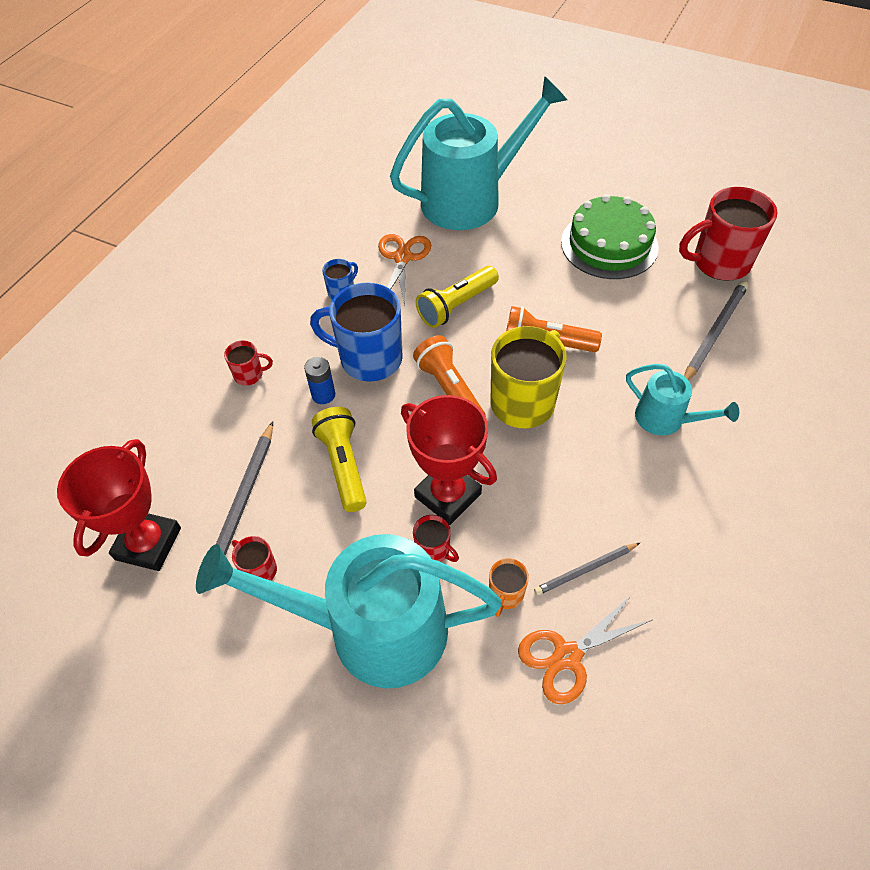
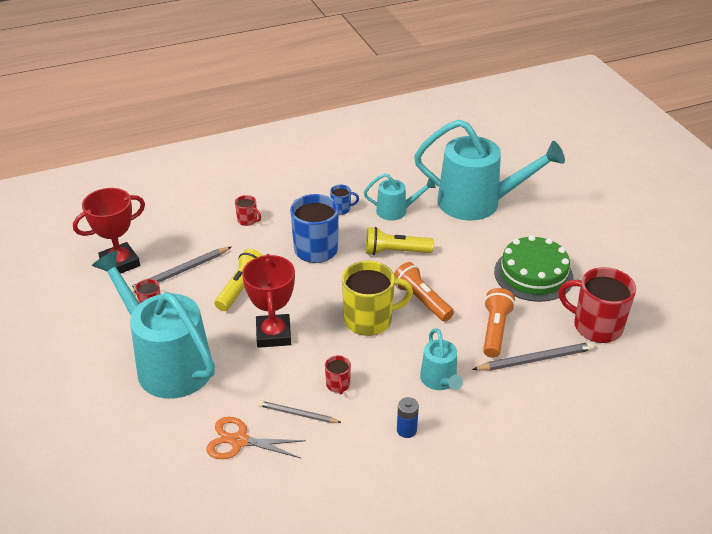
camera: 40 degrees right, 15 degrees down
(323, 395) = (271, 251): blue battery -> blue battery (406, 430)
(402, 258) = (396, 211): orange scissors -> turquoise watering can
(433, 550) = (236, 352): red mug -> red mug (338, 385)
(449, 390) = (337, 289): orange flashlight -> orange flashlight (495, 330)
(505, 594) = (245, 395): orange mug -> none

